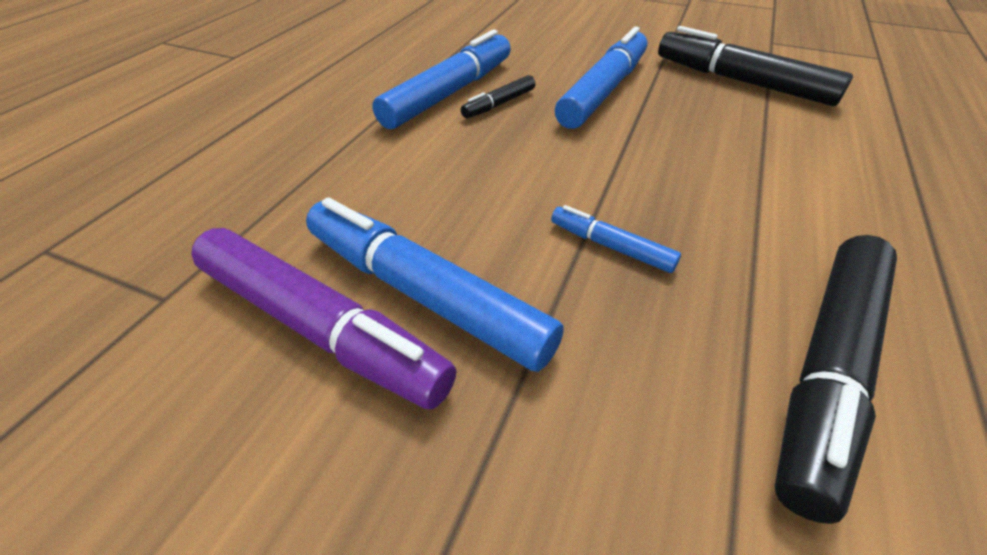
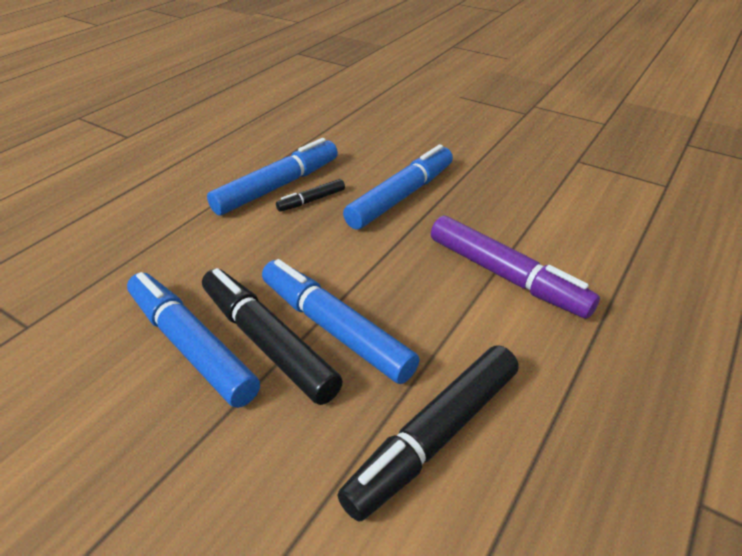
camera: 10 degrees right, 5 degrees down
(319, 326) = (116, 358): purple marker -> purple marker (505, 275)
(611, 246) = (335, 329): blue marker -> blue marker, size x2.06
(742, 82) = (524, 199): black marker -> black marker (268, 343)

